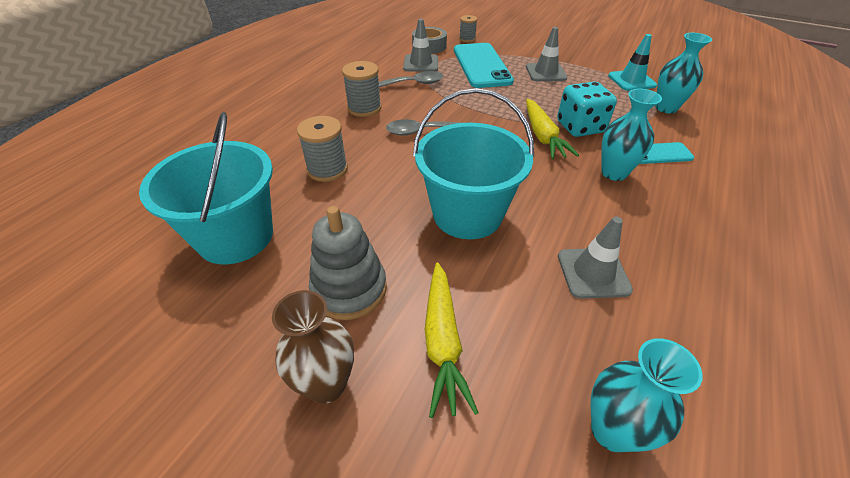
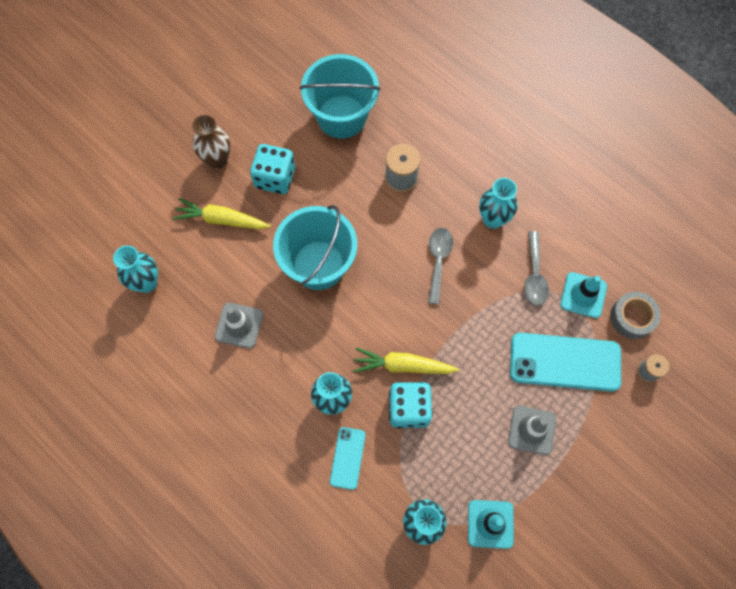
camera: 105 degrees right, 25 degrees up
(349, 289) = (275, 178): grey stacking toy -> turquoise dice
(364, 108) = (493, 219): grey spool -> turquoise vase
(421, 63) = (583, 295): grey traffic cone -> turquoise traffic cone

